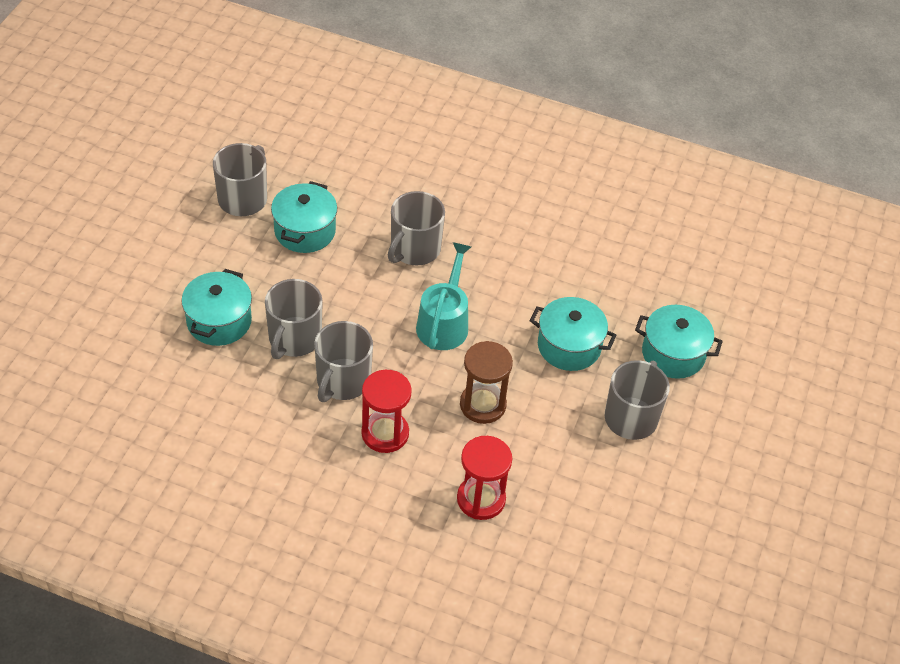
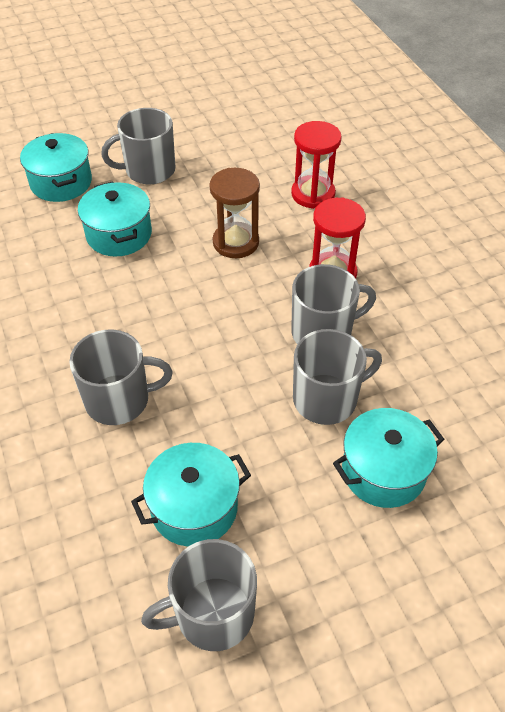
camera: 130 degrees left, 0 degrees up
(444, 322) = (183, 317): turquoise watering can -> none

